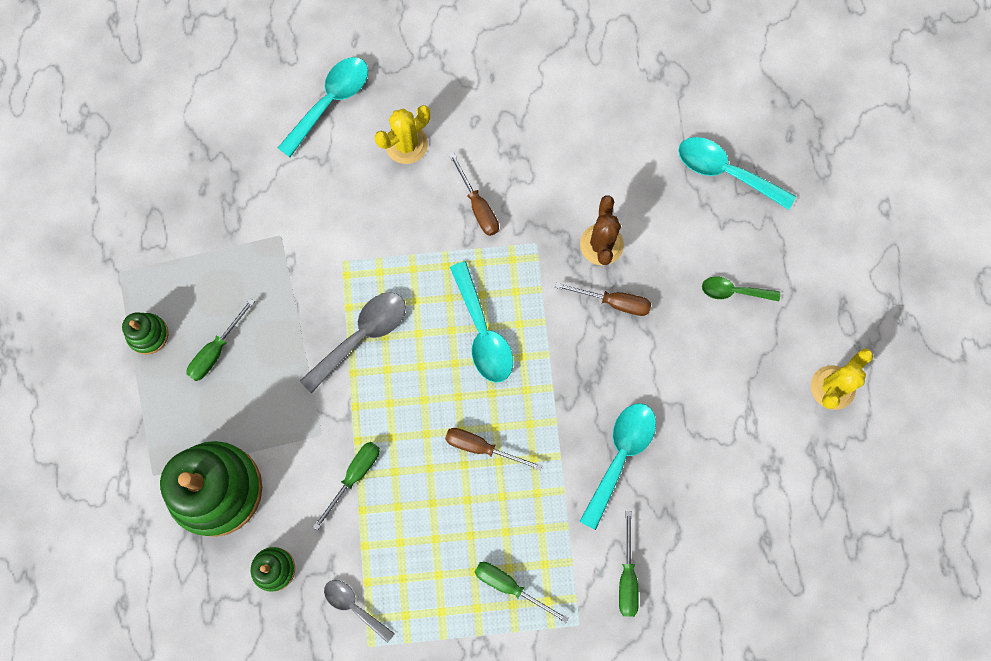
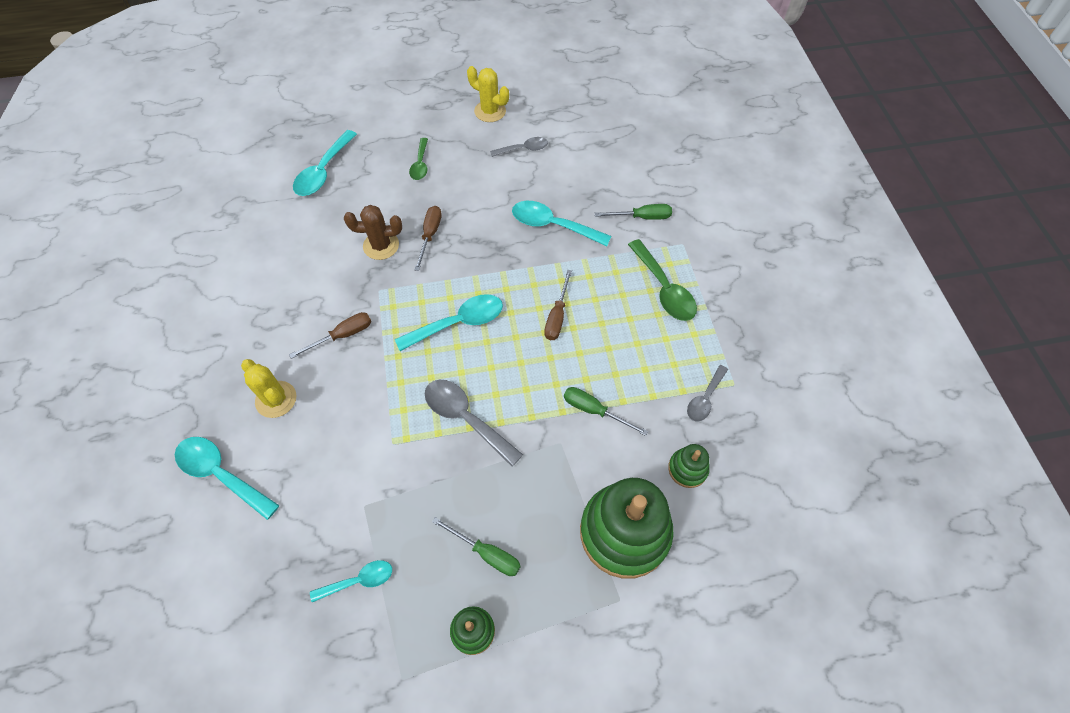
camera: 95 degrees left, 15 degrees down
(209, 233) = (359, 580): none -> turquoise spoon
(510, 586) = (664, 289): green screwdriver -> green spoon
(757, 429) = (523, 149): none -> grey spoon

